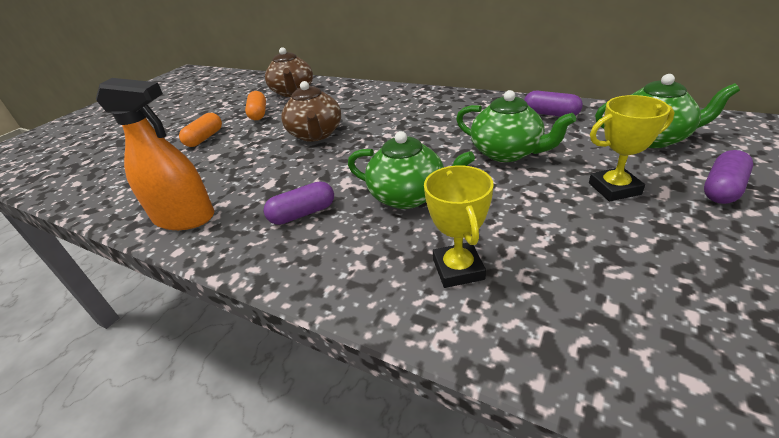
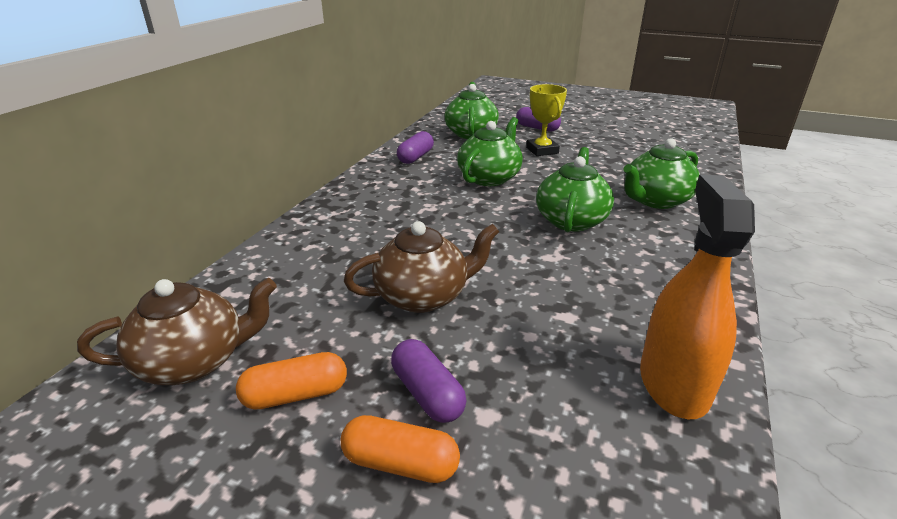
camera: 100 degrees left, 5 degrees down
(303, 213) = (621, 277): purple capsule -> purple capsule (427, 393)
(458, 269) = (655, 200): yellow trophy -> green teapot

